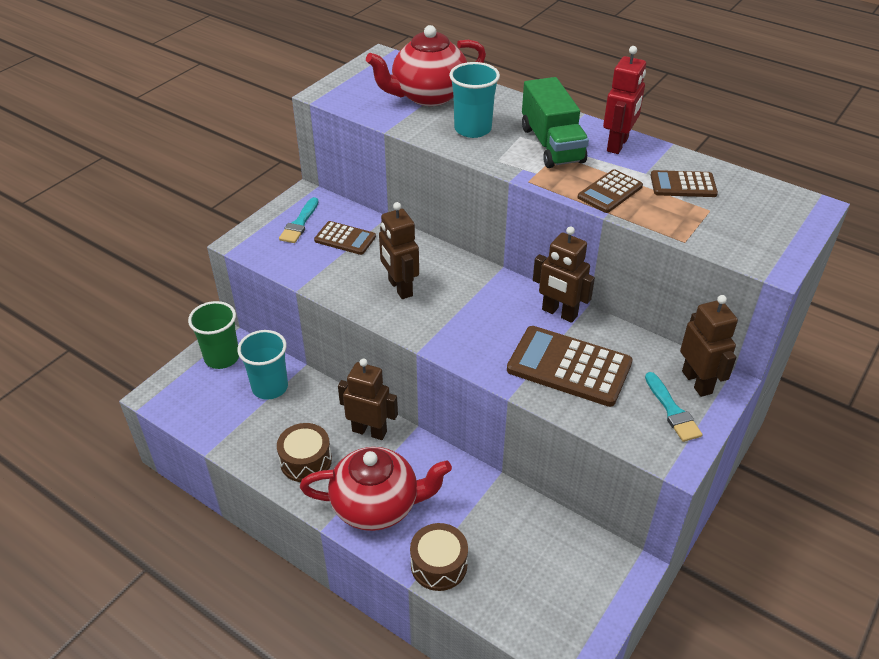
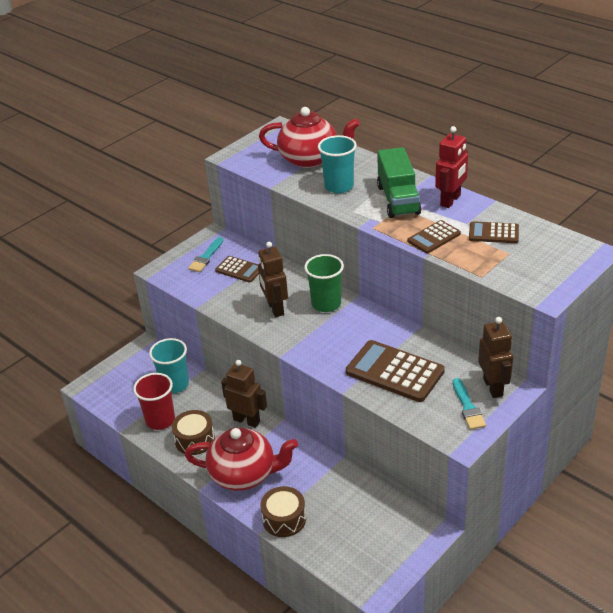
camera: 10 degrees right, 5 degrees down
(222, 357) = (140, 361): green cup -> green cup (326, 304)
(257, 436) = (160, 420): none -> red cup
(428, 96) = (310, 159): red teapot -> red teapot turned 150 degrees counterclockwise
(559, 313) = (396, 331): brown robot -> none

